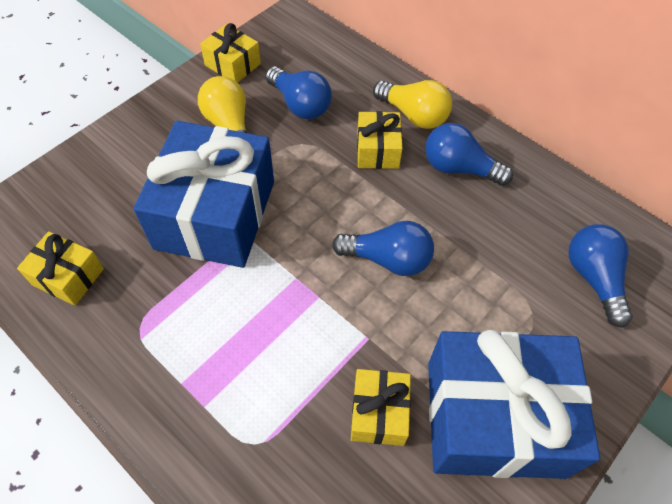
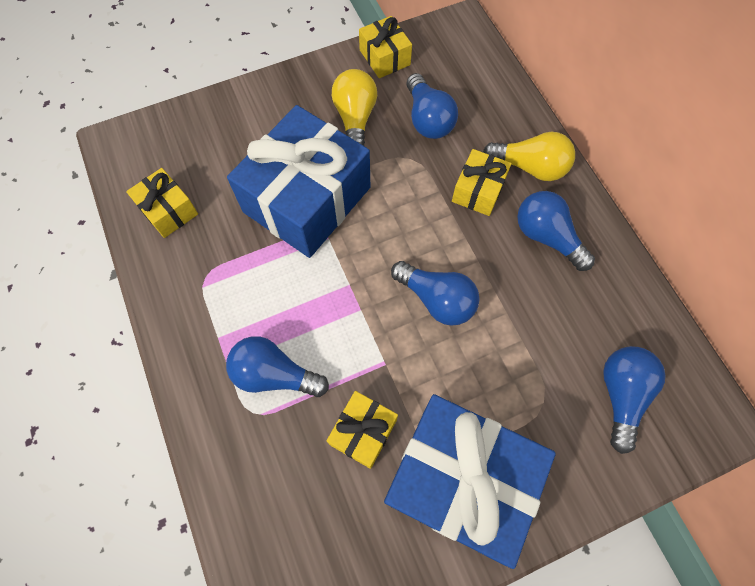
camera: 25 degrees right, 10 degrees up
(260, 395) = (274, 374): none -> blue light bulb
(414, 115) = (530, 167): yellow light bulb -> yellow light bulb turned 45 degrees counterclockwise

